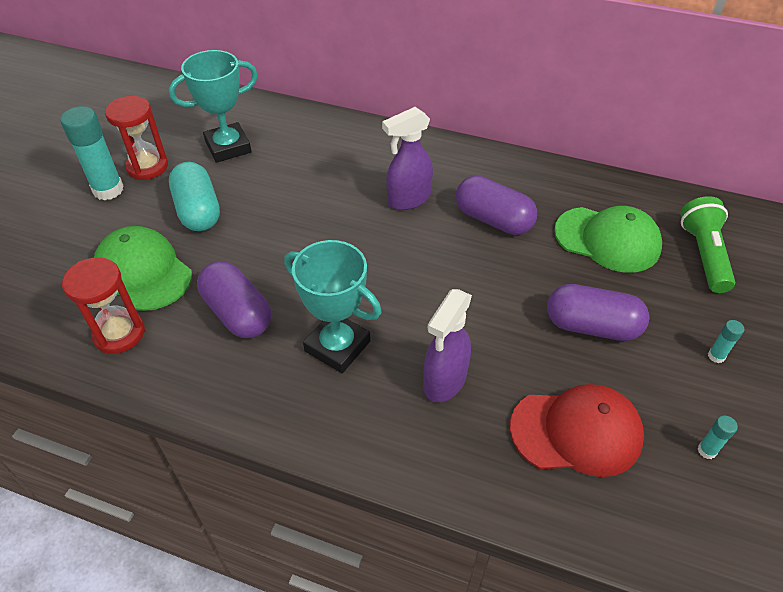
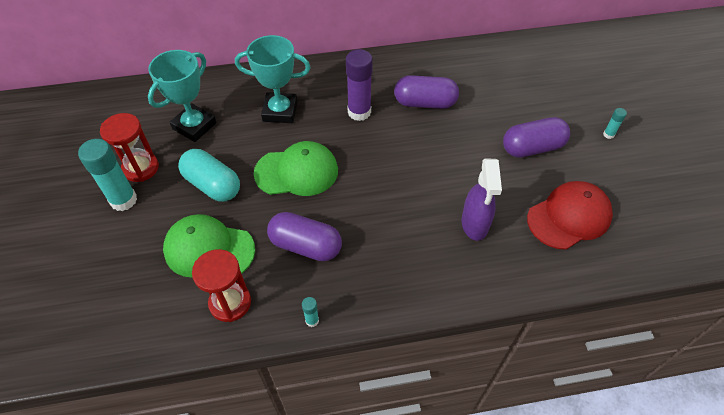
camera: 30 degrees left, 5 degrees up
(337, 346) = (391, 235): turquoise trophy -> turquoise trophy (280, 111)
(408, 200) = (359, 112): purple spray bottle -> purple glue stick
(607, 239) = (502, 87): green cap -> green cap (297, 172)
(703, 255) = (561, 74): green flashlight -> none
(707, 450) = (640, 193): turquoise glue stick -> turquoise glue stick (312, 320)

